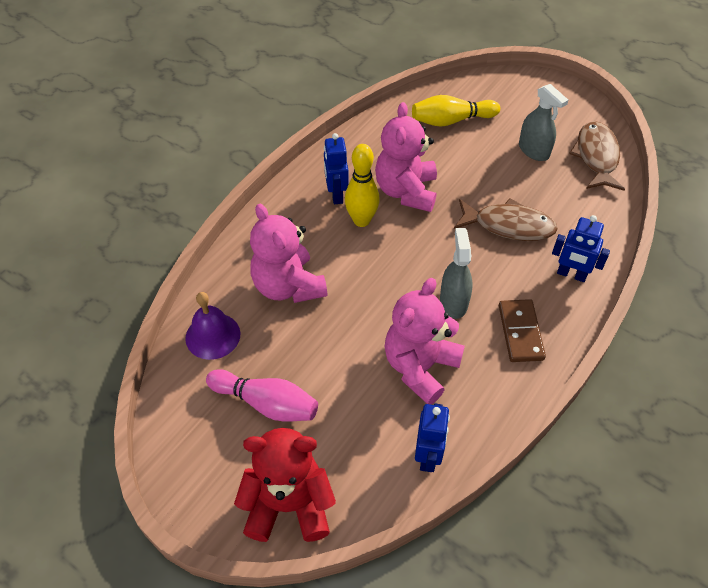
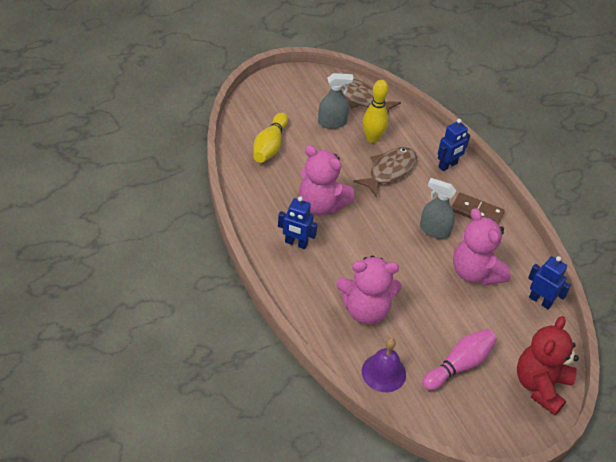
camera: 65 degrees left, 5 degrees down
(361, 220) = (331, 241): yellow bowling pin -> yellow bowling pin (372, 138)

